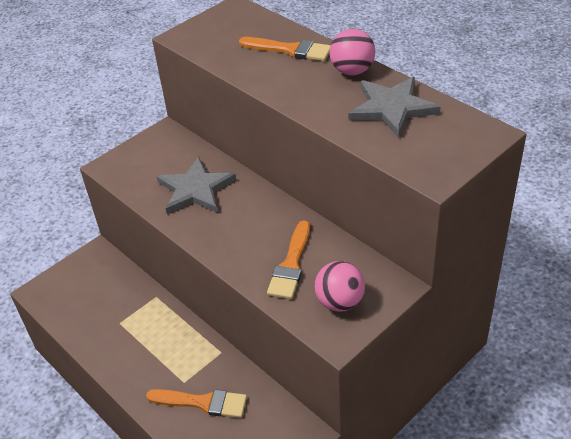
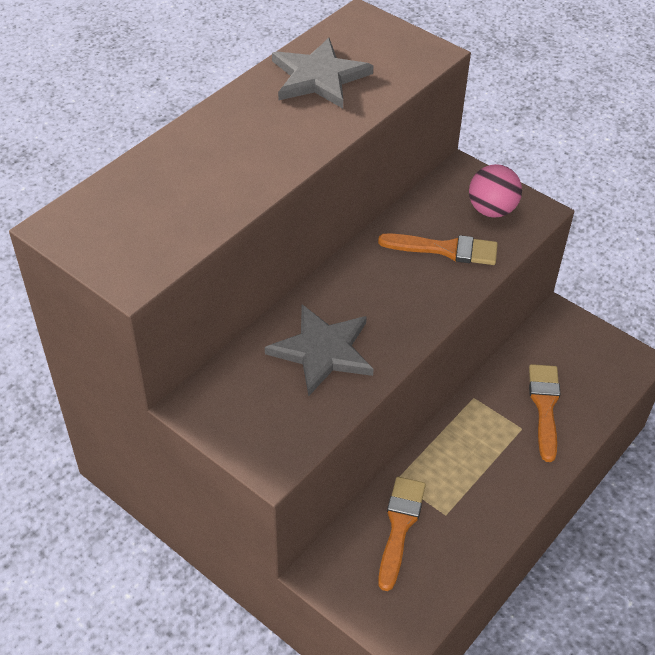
camera: 100 degrees left, 5 degrees up
(290, 50) = (187, 161): orange brush -> orange brush (400, 526)
(352, 71) = (242, 107): pink ball -> none

